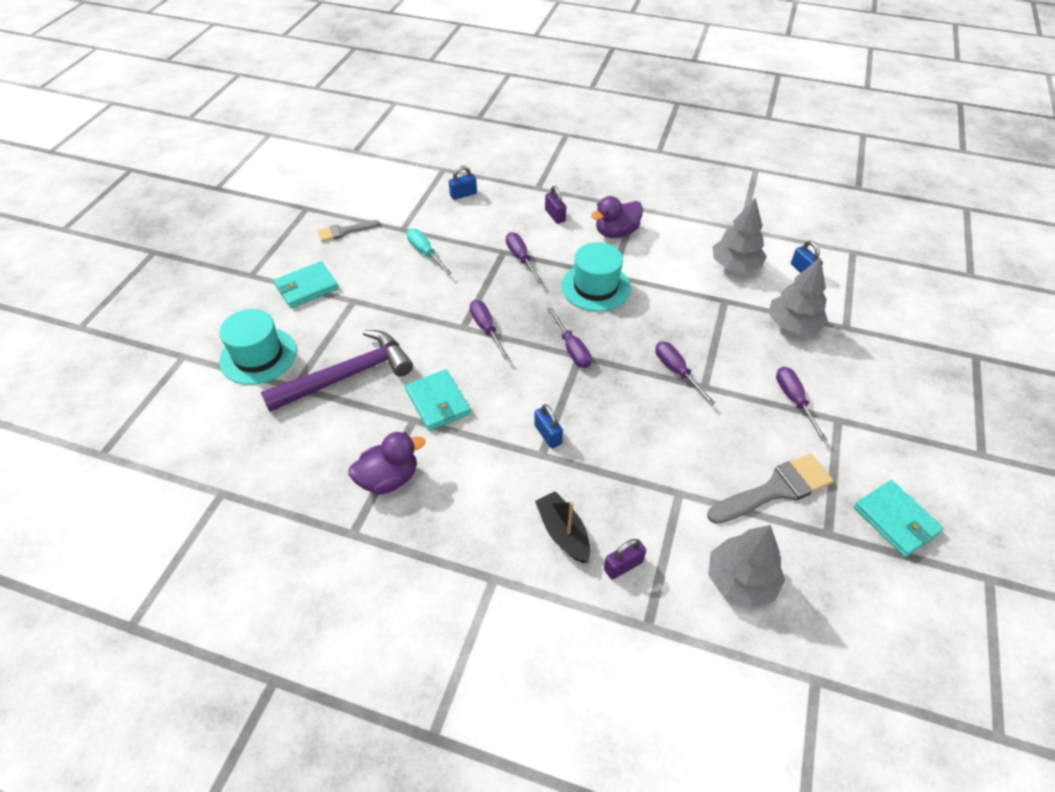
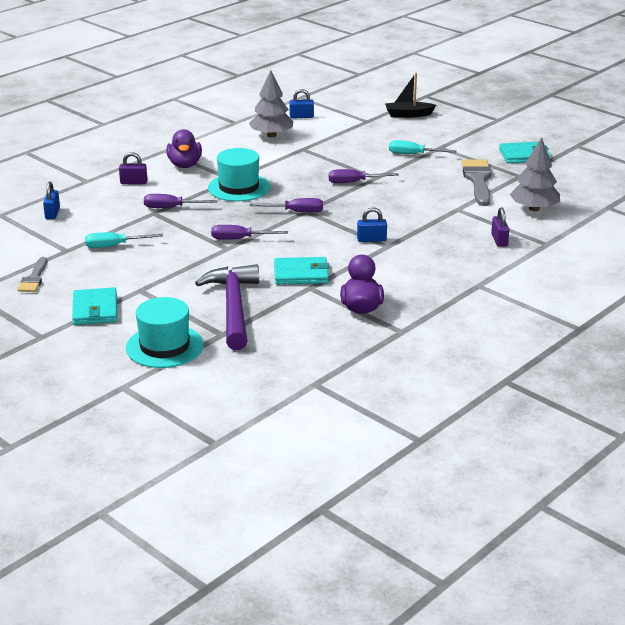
camera: 65 degrees left, 20 degrees down
(563, 533) = (460, 253): black boat -> black boat (408, 115)
(793, 325) = (348, 135): grey tree -> none
(794, 400) = (413, 154): purple screwdriver -> turquoise screwdriver

